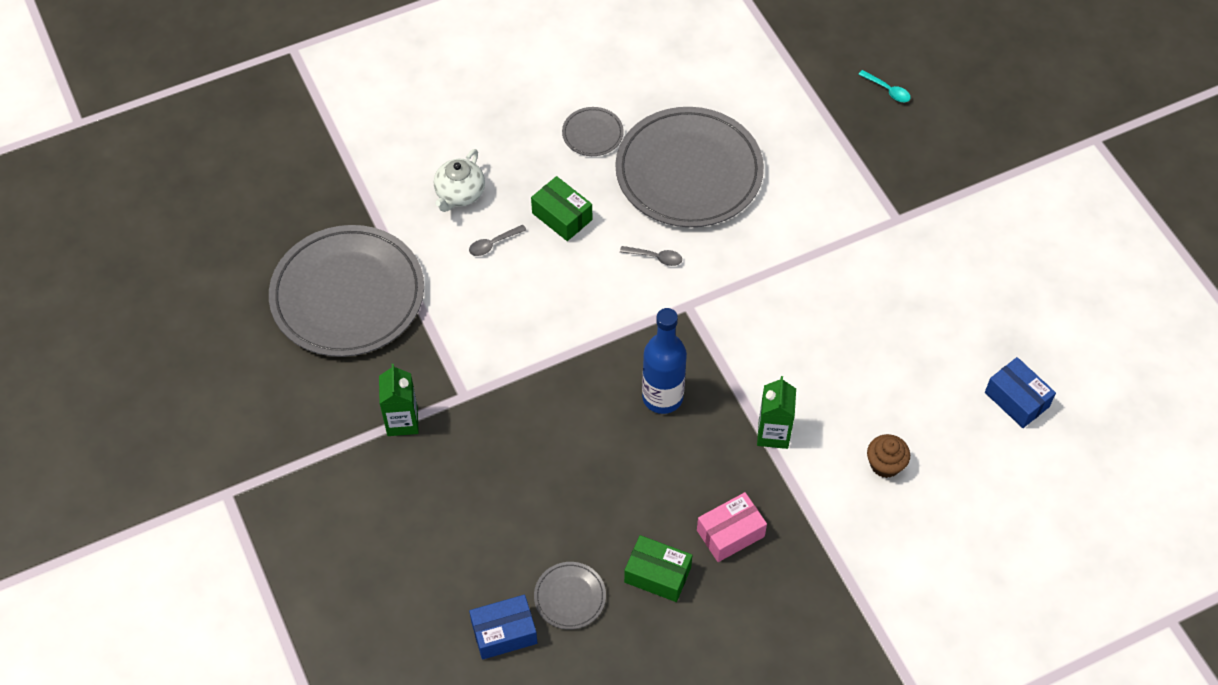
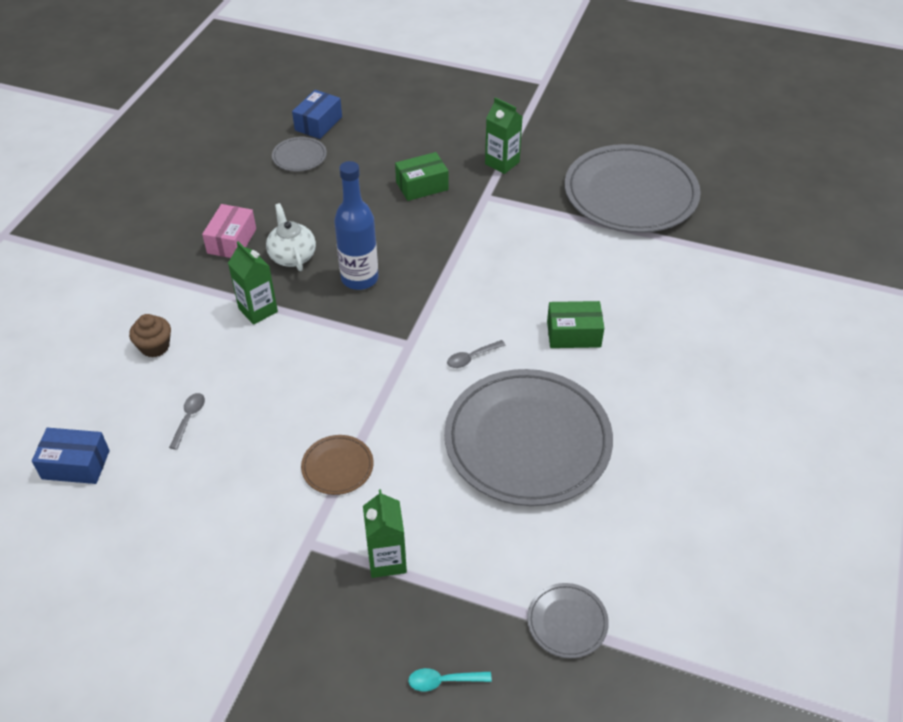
camera: 135 degrees right, 10 degrees down
(459, 194) = (660, 295): white teapot -> white teapot (292, 256)
(493, 244) = (591, 283): grey spoon -> grey spoon (189, 418)
(592, 134) = (638, 410): grey plate -> grey plate (567, 622)
(657, 574) = (258, 195): green box -> green box (422, 186)
(832, 253) = (337, 467): none -> brown plate
(857, 172) = (387, 560): none -> green carton

